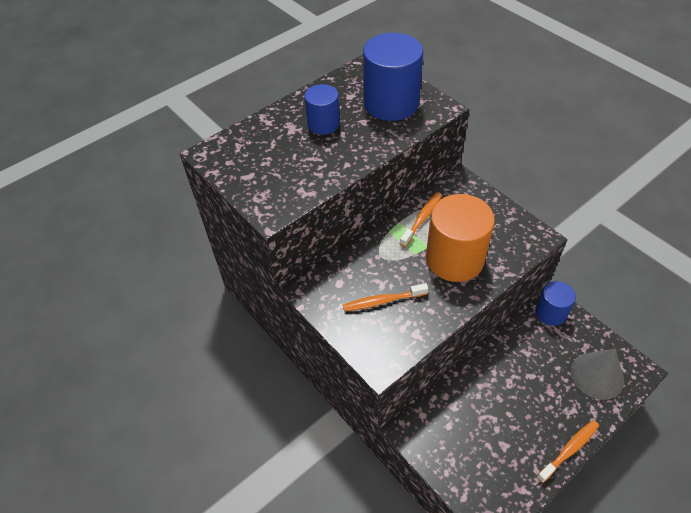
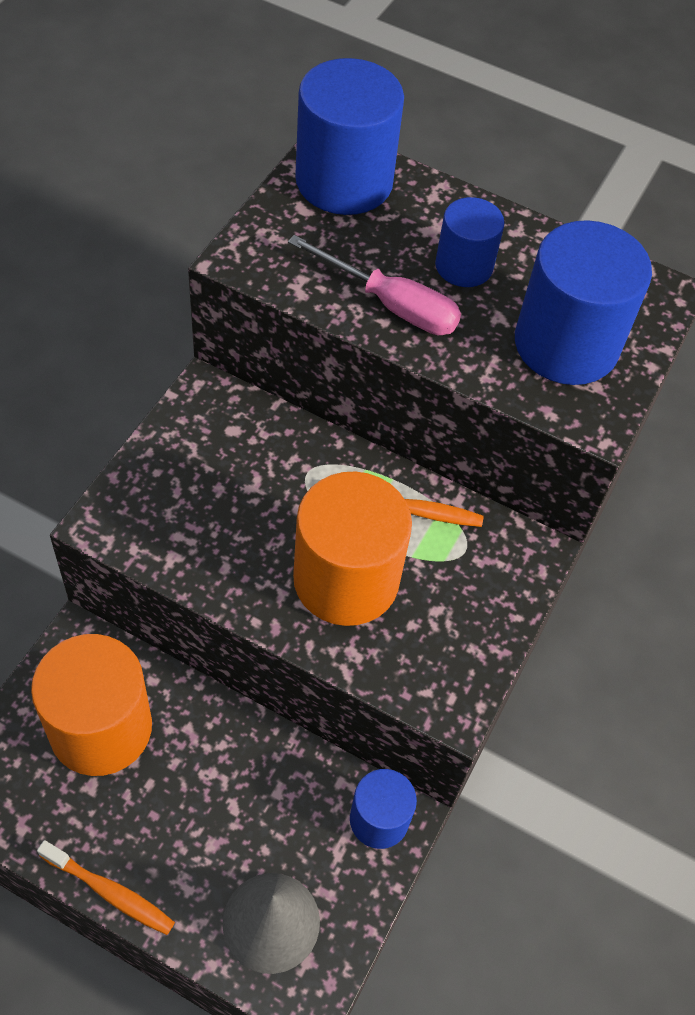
camera: 60 degrees right, 5 degrees up
(237, 153) = (344, 181): none -> blue cylinder
(337, 158) = (391, 305): none -> pink screwdriver
(382, 301) = (219, 496): orange toothbrush -> none
(469, 431) = (101, 728): none -> orange cylinder

